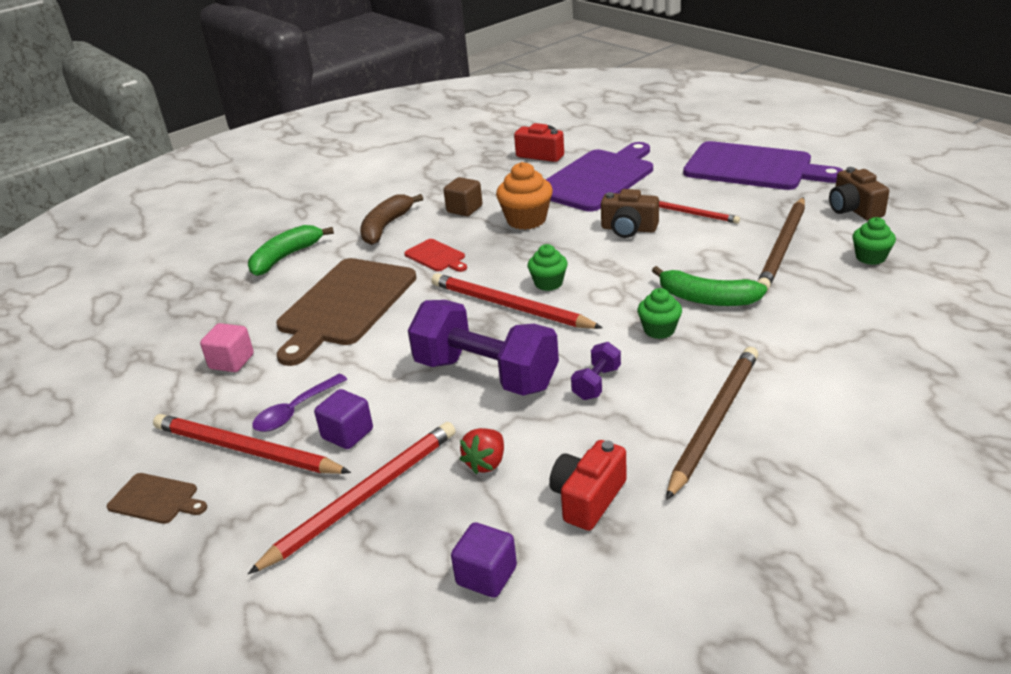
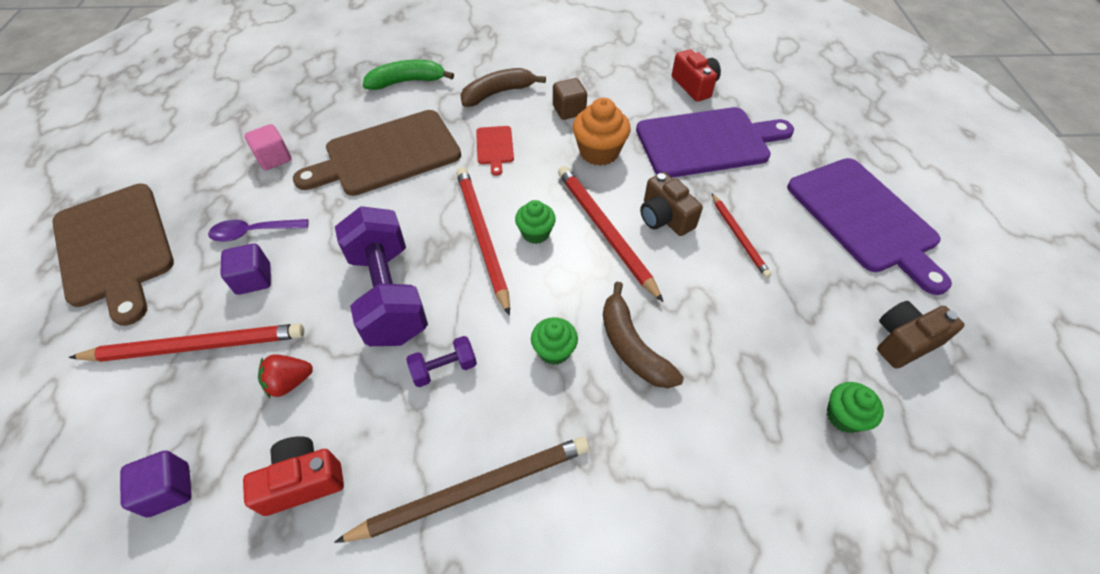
camera: 35 degrees right, 20 degrees up
(156, 499) = (115, 247): brown cutting board -> brown cutting board, size x2.26
(246, 450) = (194, 245): red pencil -> red pencil (604, 231)
(706, 299) = (632, 347): green banana -> brown banana
(783, 247) = (773, 337): brown pencil -> none
(854, 209) = (904, 341): brown camera -> brown camera turned 45 degrees clockwise

